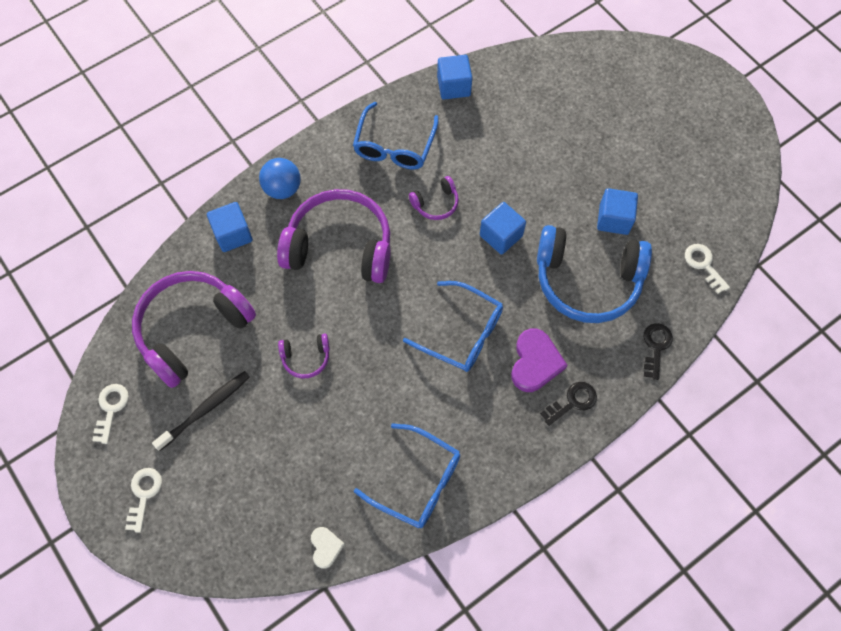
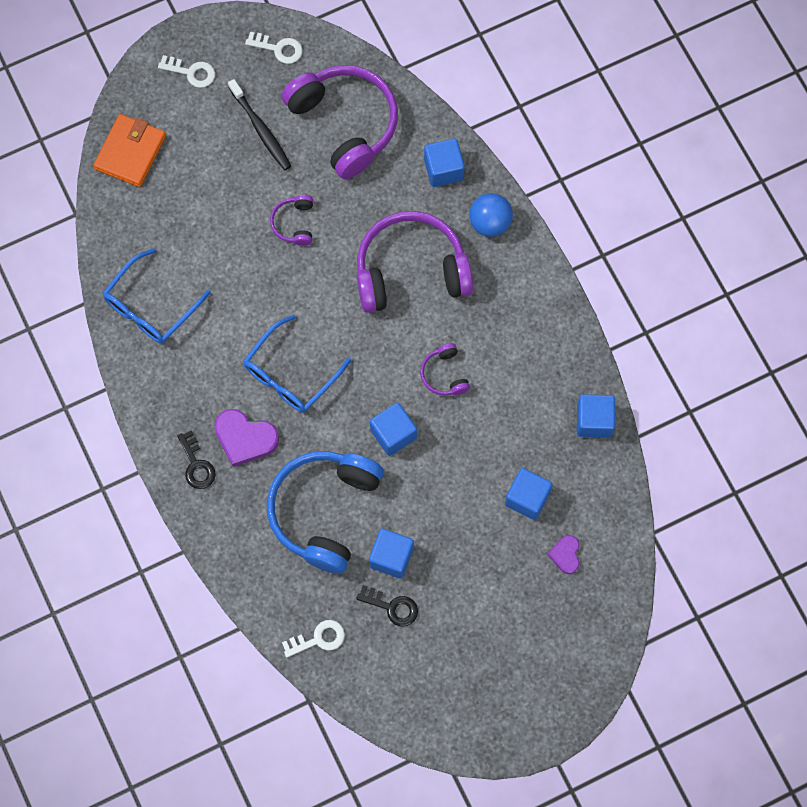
camera: 100 degrees right, 5 degrees up
(245, 541) = (130, 152): none -> orange wallet
(326, 547) = (109, 219): white heart -> none
(340, 246) = (411, 271): purple headphones -> purple headphones turned 120 degrees counterclockwise
(394, 145) = (525, 344): blue glasses -> none
(533, 125) = (527, 498): none -> blue cube
(574, 91) = (565, 555): none -> purple heart
(656, 347) = (236, 562): black key -> black key (392, 607)

